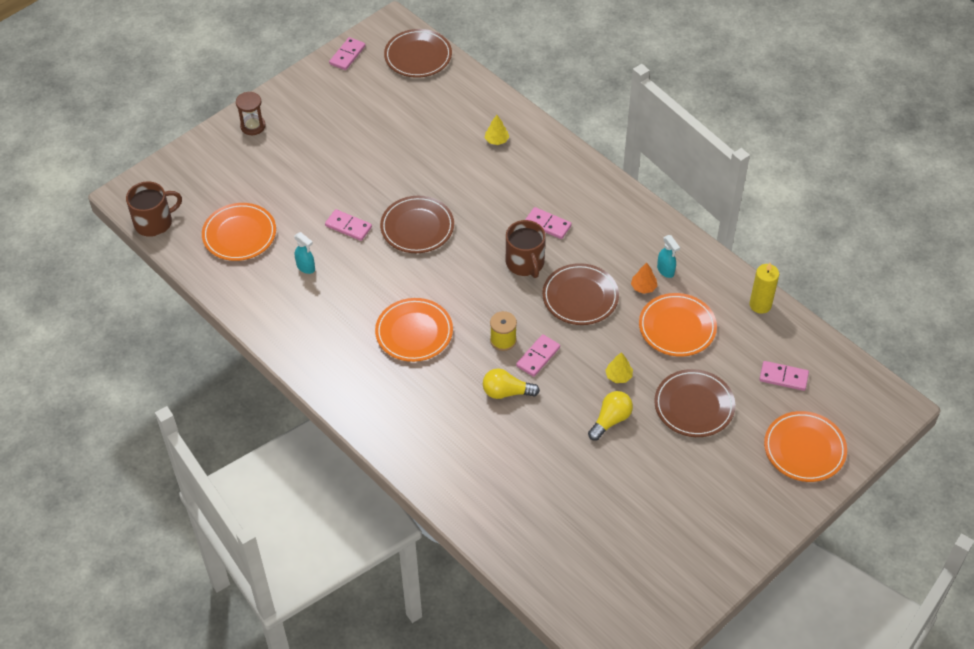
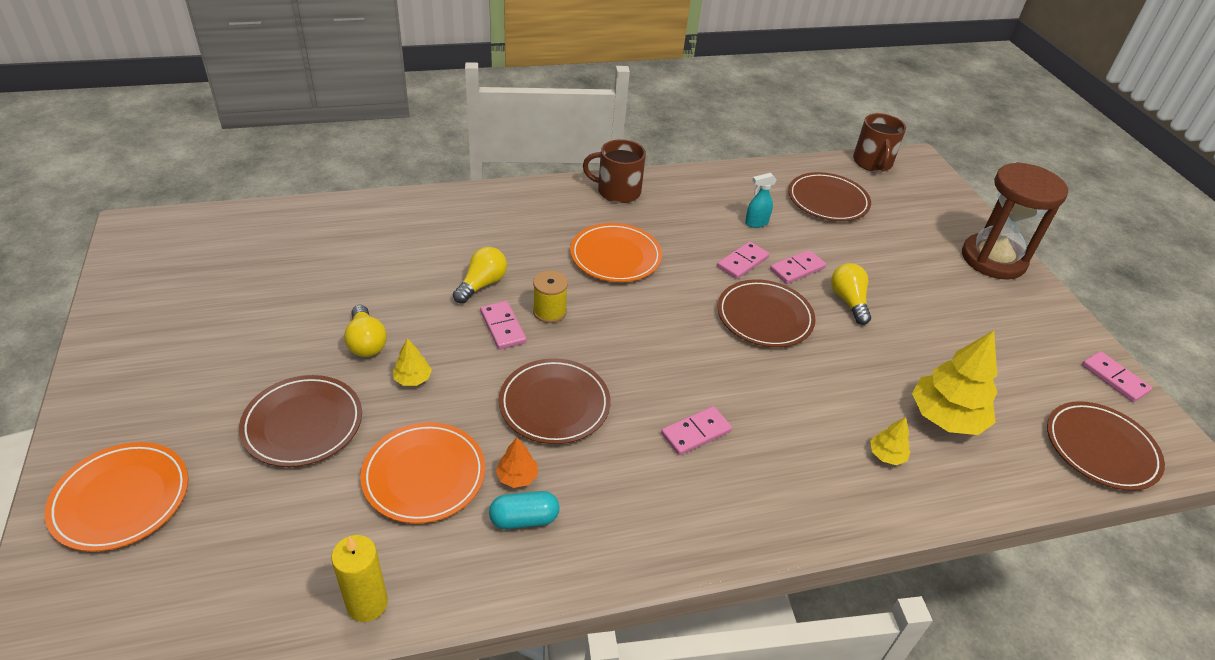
camera: 115 degrees right, 10 degrees down
(239, 234) = (828, 200): orange plate -> brown plate
(253, 126) = (993, 259): brown hourglass -> brown hourglass, size x2.03
(365, 190) = (848, 301): none -> yellow light bulb
(444, 122) = (945, 417): none -> yellow tree
(525, 263) = (646, 381): brown mug -> brown mug (617, 191)
(666, 270) = (524, 519): turquoise spray bottle -> turquoise capsule
(783, 377) = (233, 549): pink domino -> pink domino (742, 262)

